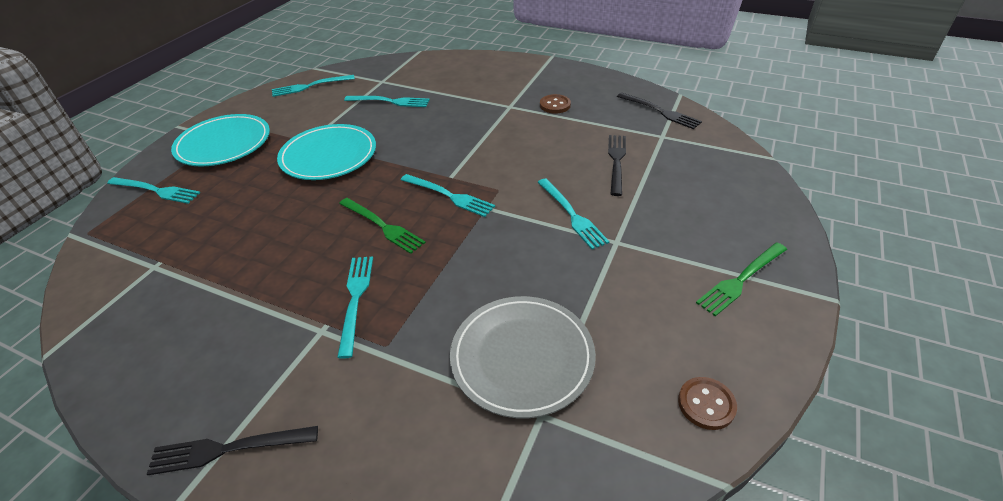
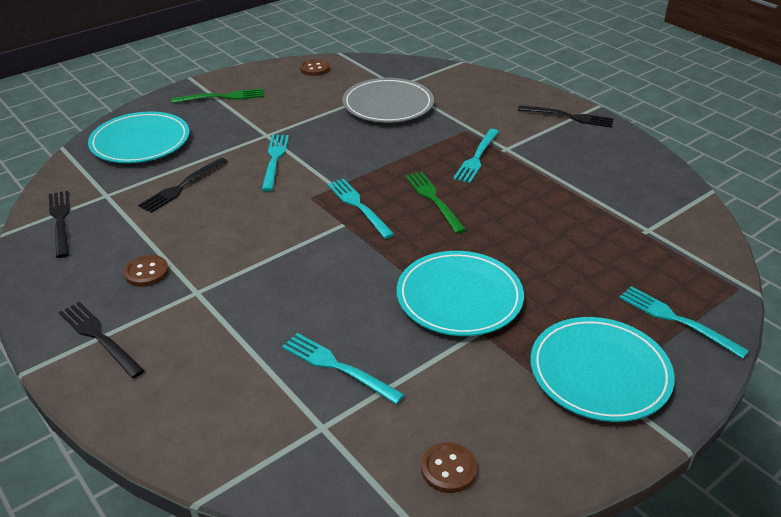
camera: 155 degrees left, 5 degrees down
(310, 86) = (448, 469): turquoise fork -> brown button
(536, 75) = (99, 337): none -> black fork
(720, 187) = (140, 142): none -> turquoise plate

